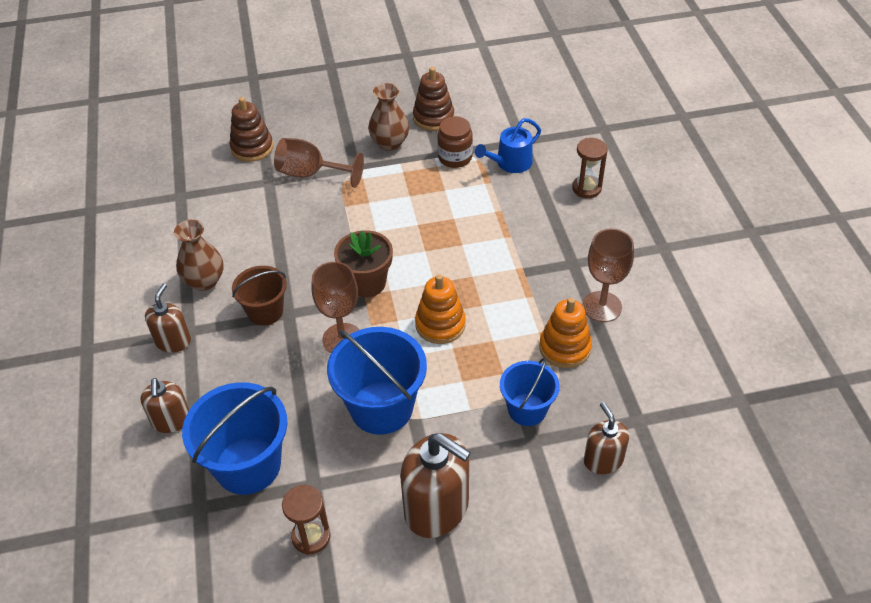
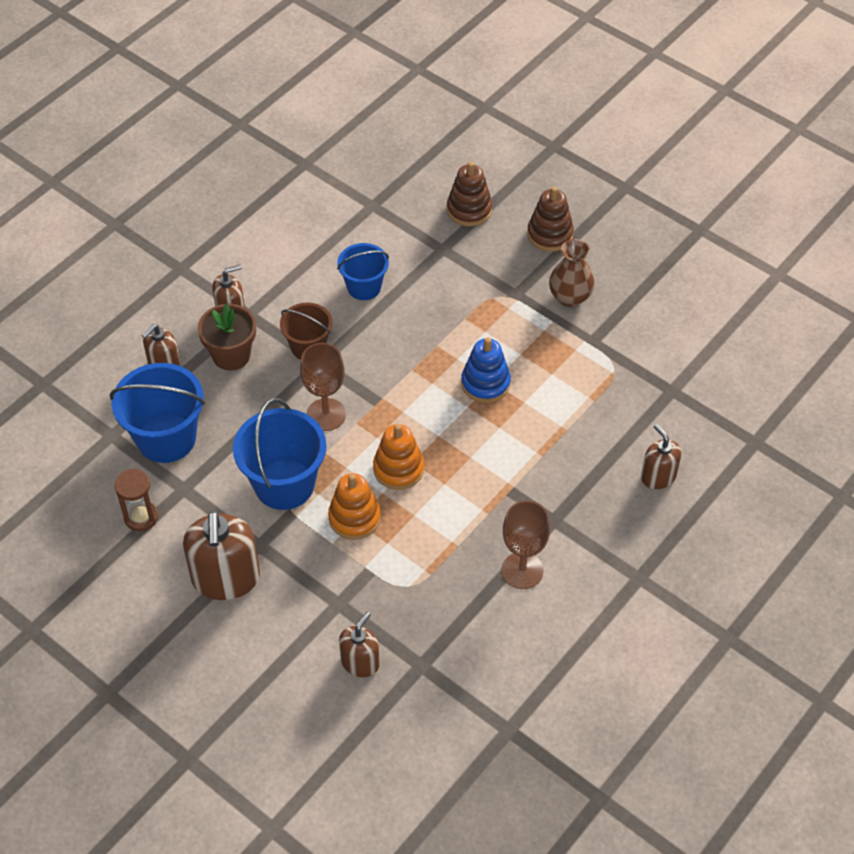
camera: 50 degrees right, 5 degrees up
(204, 281) = (302, 287): brown vase -> none
(310, 174) = (478, 270): brown goblet -> none
(367, 283) = (396, 391): brown flower pot -> brown flower pot (231, 355)
(415, 229) = (485, 383): none -> blue stacking toy
(433, 118) = (635, 306): brown stacking toy -> brown stacking toy (550, 234)
(455, 157) = (599, 355): brown jar -> none
(510, 163) = (634, 400): blue watering can -> none
(527, 409) = (365, 581): blue bucket -> blue bucket (364, 287)
(564, 348) = (452, 570): orange stacking toy -> orange stacking toy (354, 518)
(586, 188) = (658, 476): brown hourglass -> brown soap dispenser

